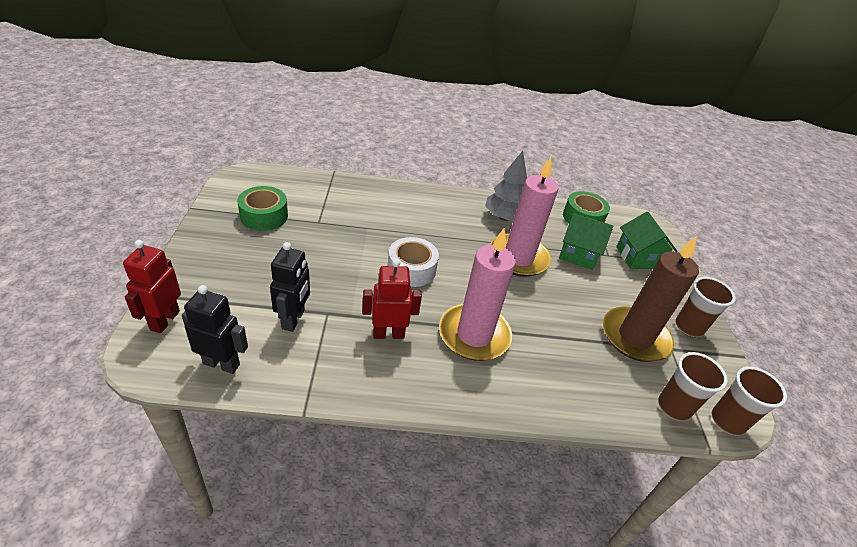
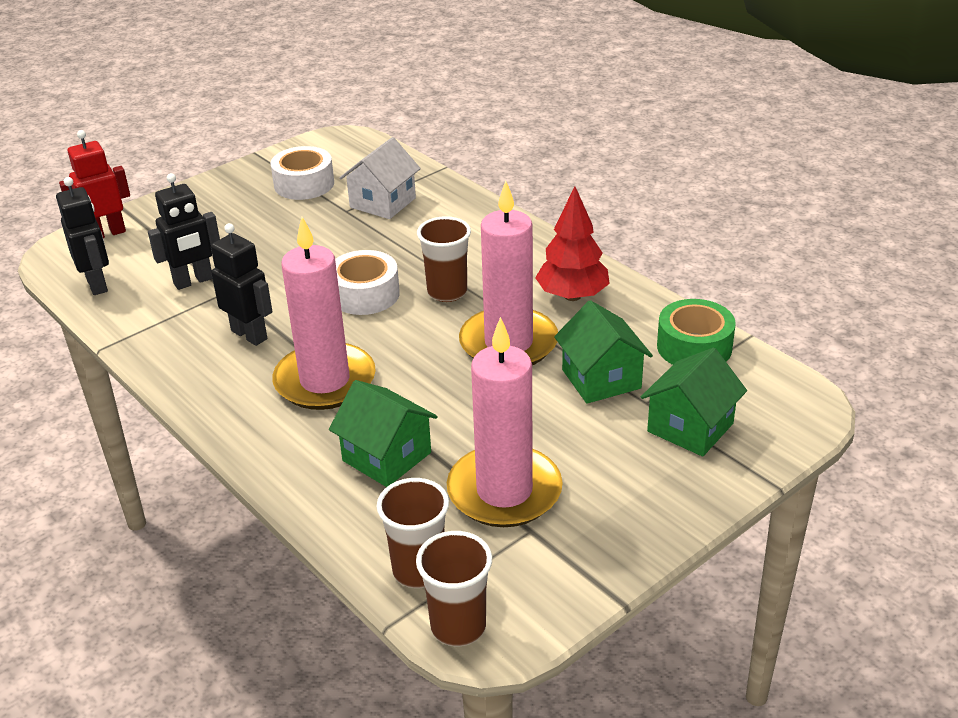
camera: 55 degrees right, 5 degrees down
(264, 216) = (304, 184): green tape -> white tape
(333, 207) = (383, 203): none -> white house
(388, 334) = (249, 335): red robot -> black robot
(504, 217) = (572, 296): grey tree -> red tree
(568, 357) = (387, 456): none -> green house
(635, 337) = (504, 491): brown candle -> pink candle
(689, 327) = (604, 529): brown cup -> brown cup (447, 292)

